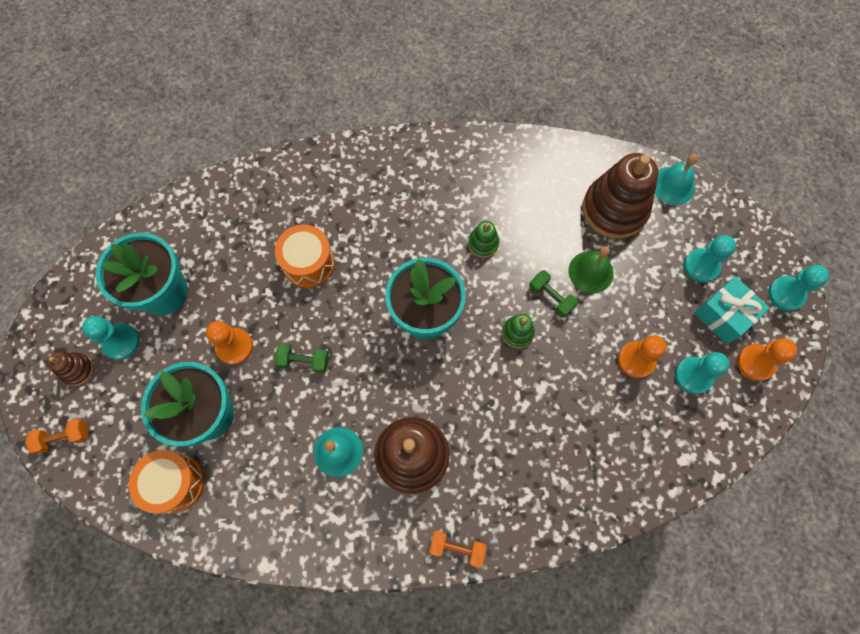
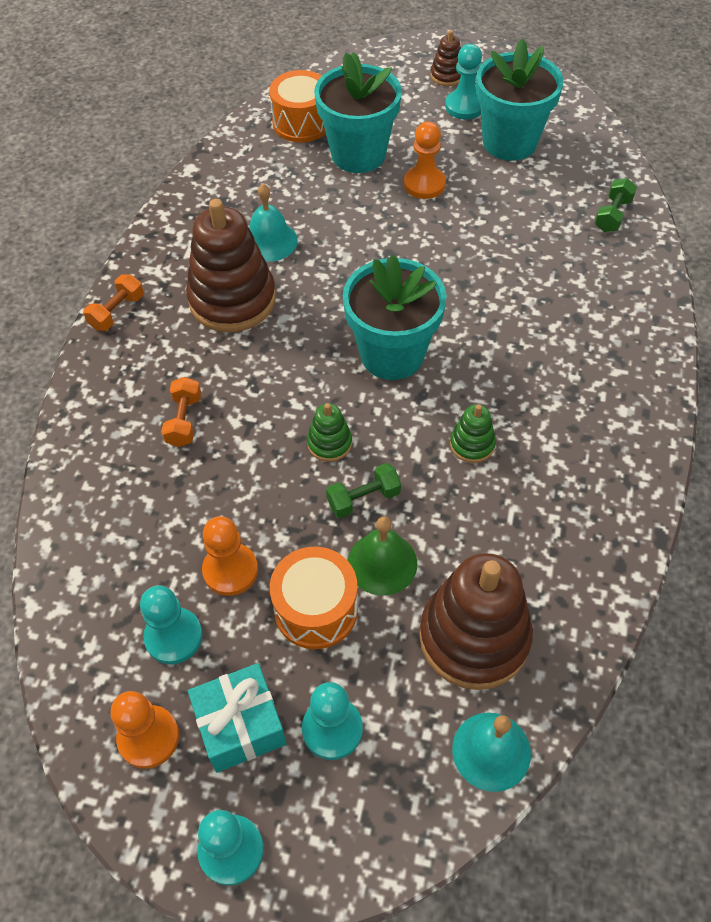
camera: 110 degrees right, 15 degrees down
(64, 437) = (382, 61): orange dumbbell -> orange dumbbell (184, 420)
(304, 361) = (383, 234): green dumbbell -> green dumbbell (612, 215)
(308, 263) = (504, 262): orange drum -> orange drum (316, 609)

